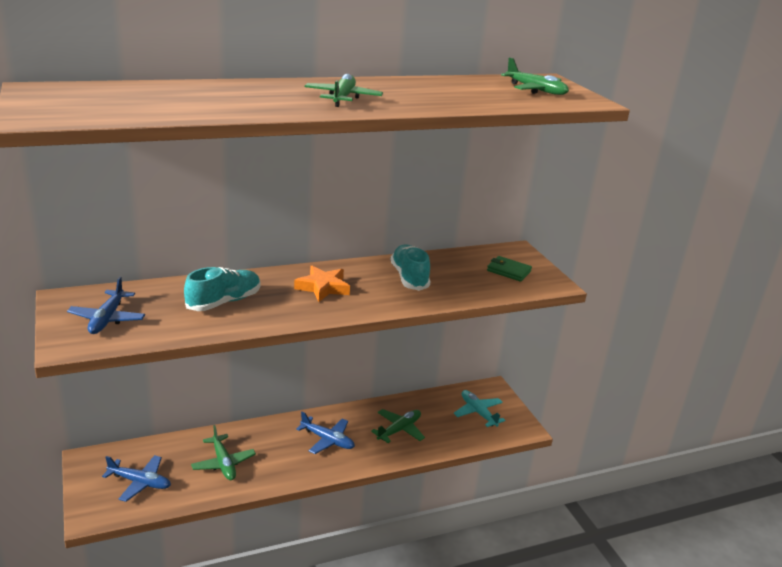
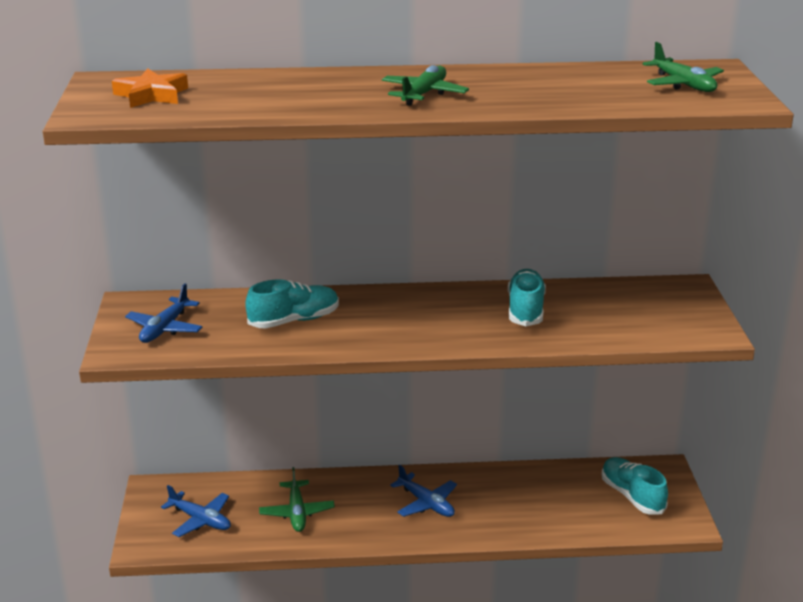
camera: 20 degrees right, 0 degrees up
(323, 287) = (414, 314): orange star -> orange star (151, 95)
(399, 430) = (520, 503): green plane -> none
(478, 412) = (632, 496): turquoise plane -> turquoise shoe
(508, 271) = (661, 312): green wallet -> none

